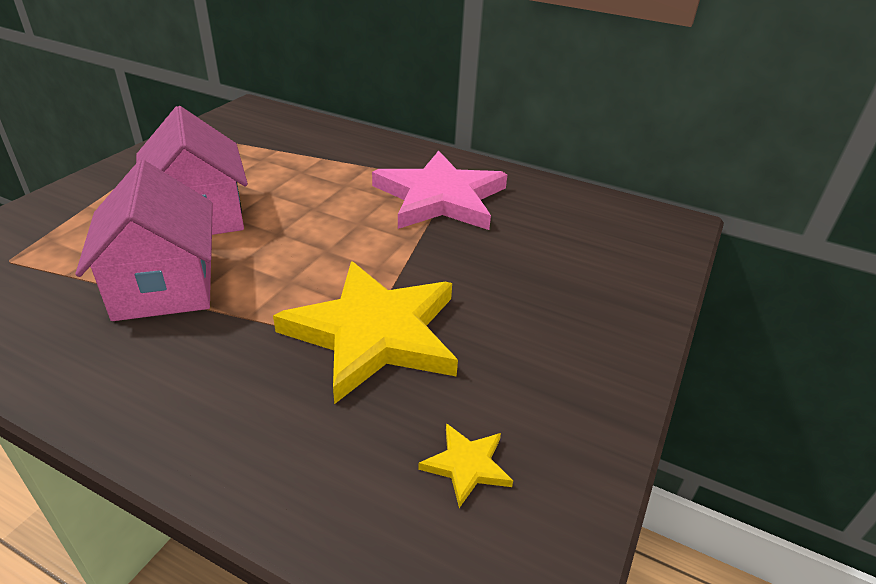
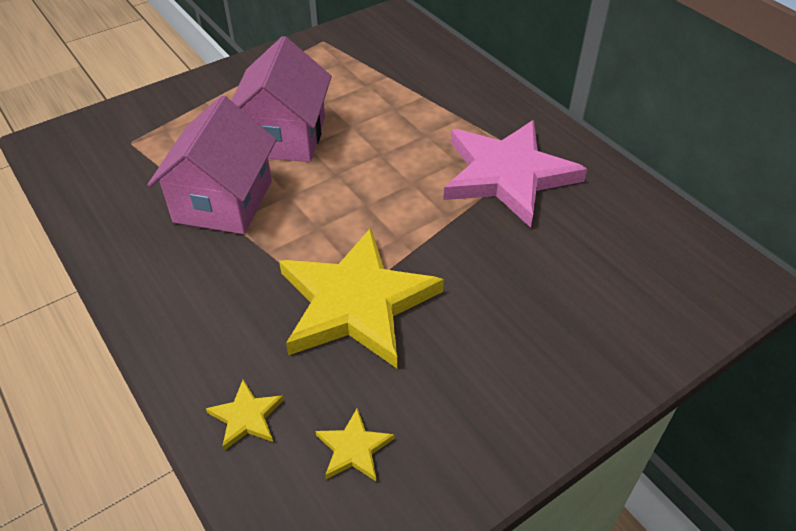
camera: 30 degrees right, 10 degrees up
(326, 483) = (246, 417): none -> yellow star

